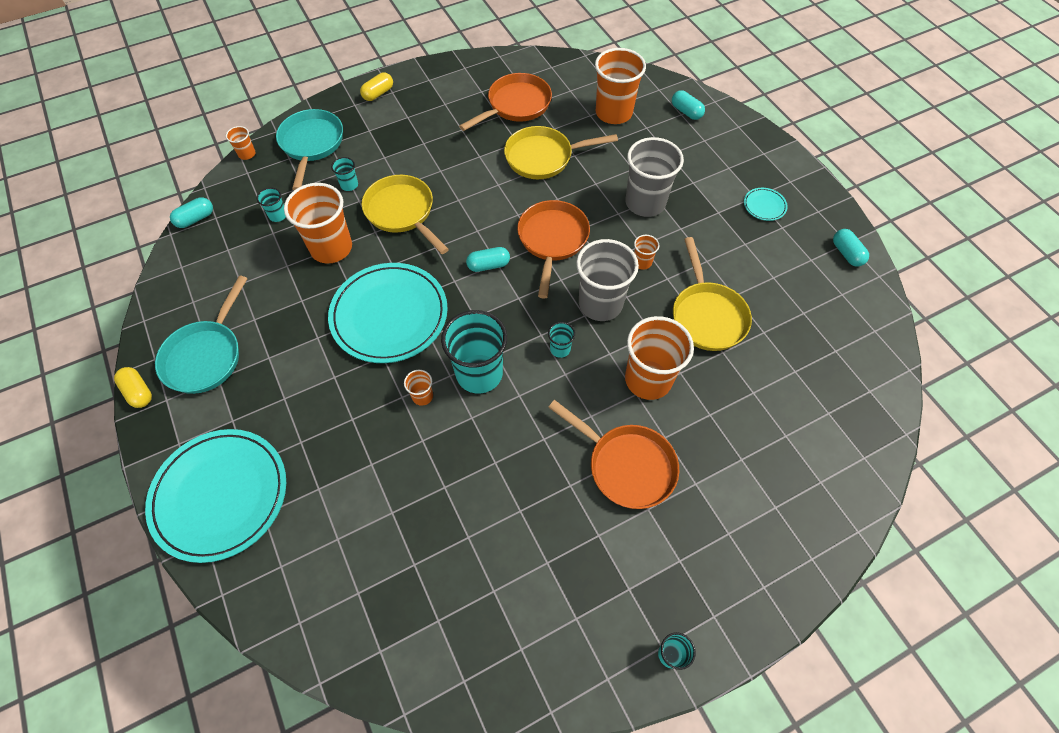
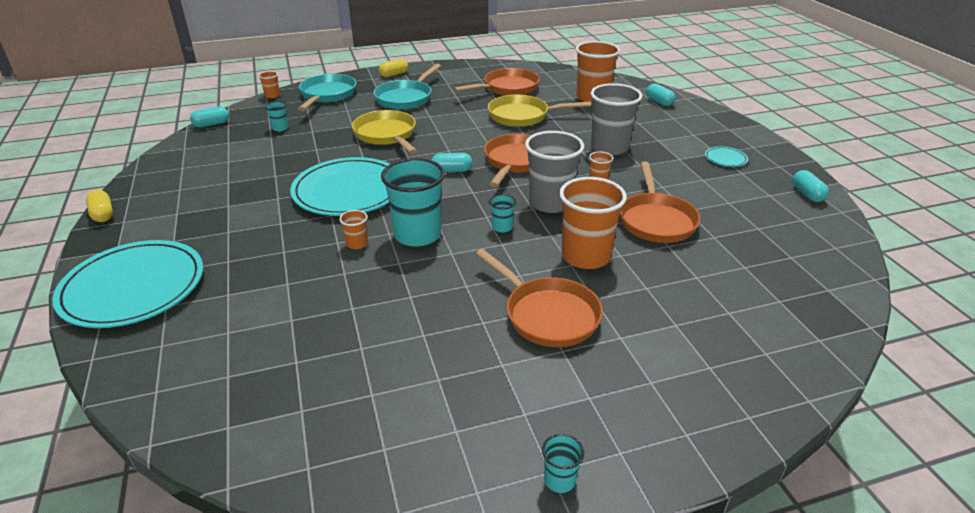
camera: 10 degrees right, 25 degrees down
(206, 356) = (174, 199): turquoise pan -> turquoise pan (406, 98)
(331, 248) = (316, 149): orange cup -> none
(349, 185) = (348, 117): turquoise cup -> none
(707, 316) = (656, 220): yellow pan -> orange pan

